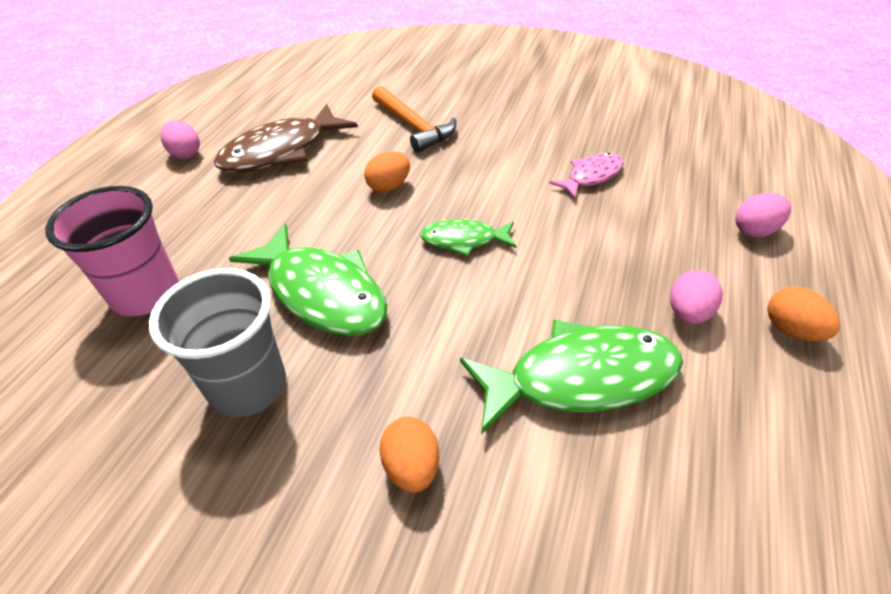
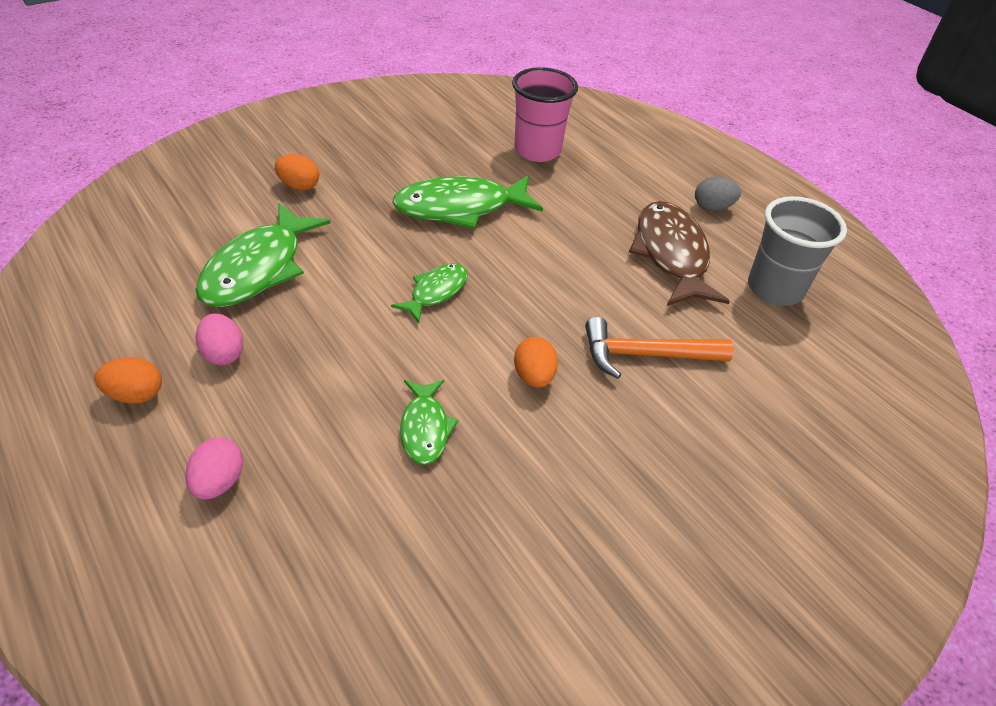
camera: 120 degrees right, 0 degrees up
(186, 154) = (712, 207): pink egg -> grey egg
(248, 386) = (417, 160): grey cup -> grey cup (774, 289)
(389, 187) = (551, 289): orange egg -> orange egg (534, 377)
(591, 176) = (425, 428): pink fish -> green fish

